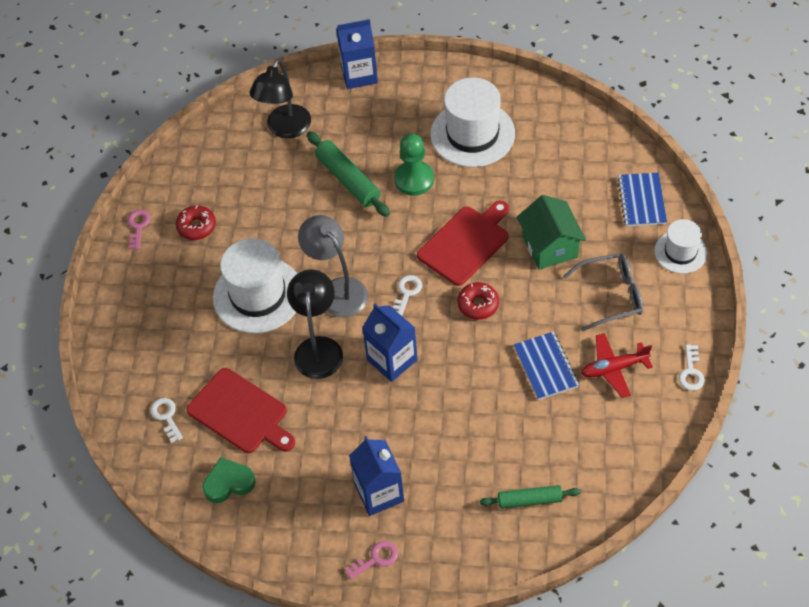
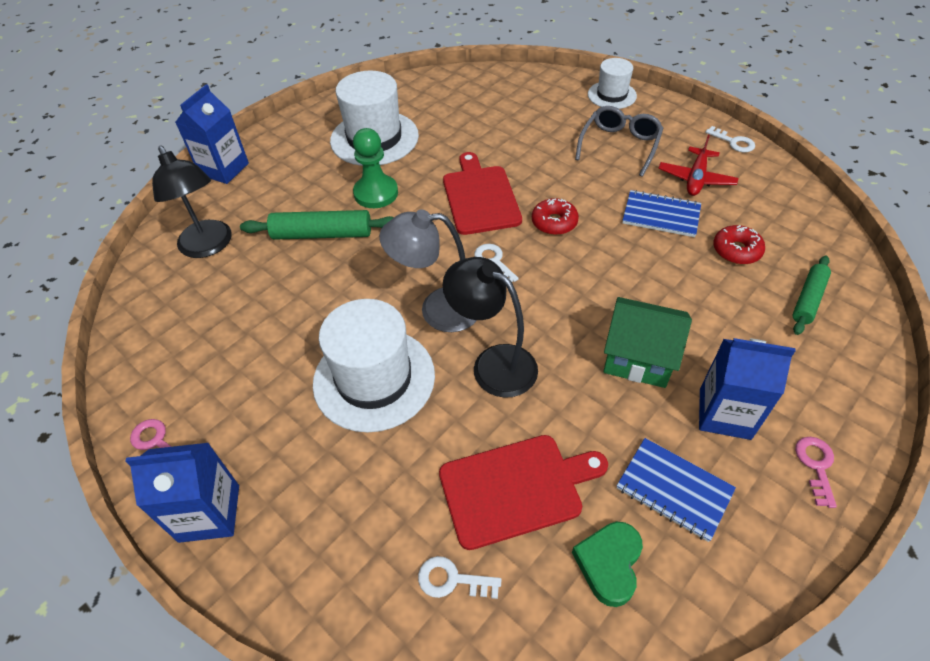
camera: 55 degrees left, 5 degrees down
(196, 226) = (226, 384): red donut -> red donut (736, 250)
(392, 360) = (562, 313): blue carton -> blue carton (209, 513)
(550, 246) = (536, 153): green house -> green house (638, 357)
(641, 201) = (544, 90): blue notebook -> blue notebook (674, 490)

